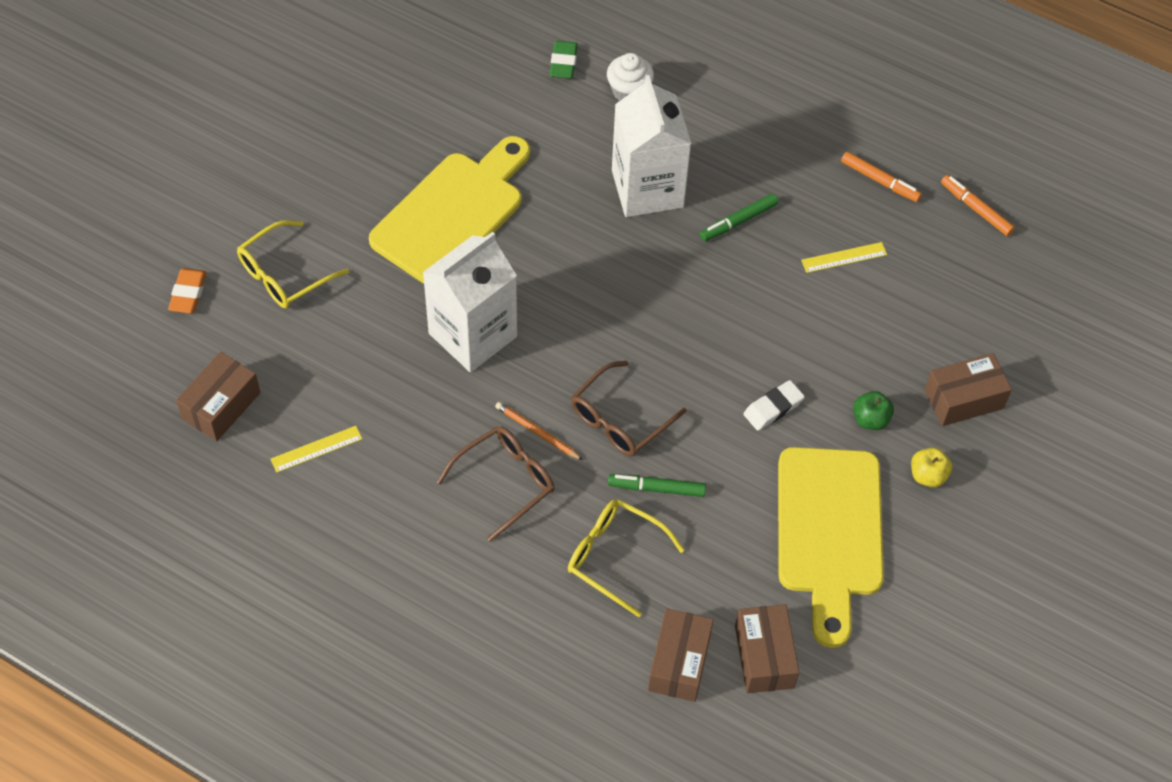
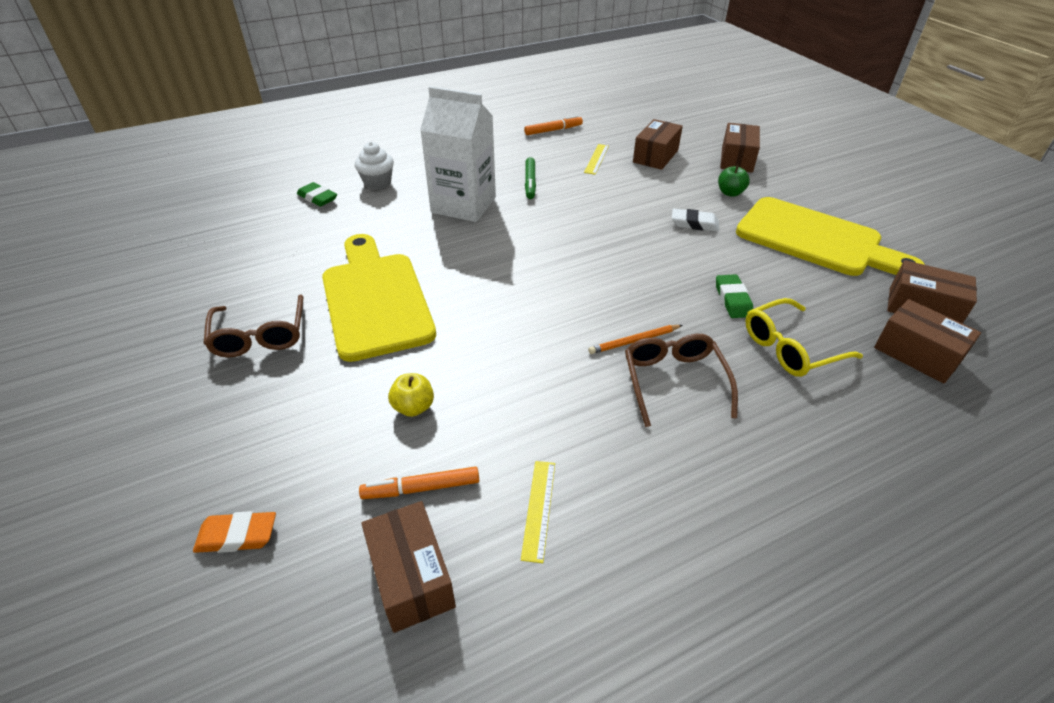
camera: 55 degrees left, 15 degrees down
(188, 293) = (237, 536): orange eraser -> orange eraser turned 45 degrees counterclockwise
(284, 274) = (309, 437): yellow glasses -> none
(472, 335) = (504, 338): white carton -> none
(620, 419) = (654, 292): brown glasses -> brown glasses (260, 335)
(656, 488) = (732, 300): green marker -> green eraser
(773, 408) = (694, 224): white eraser -> white eraser turned 75 degrees counterclockwise
(901, 312) = (655, 156): none -> brown box
(928, 475) = (788, 189): yellow apple -> yellow apple (413, 407)
(976, 209) = (604, 112): orange marker -> orange marker (421, 488)

